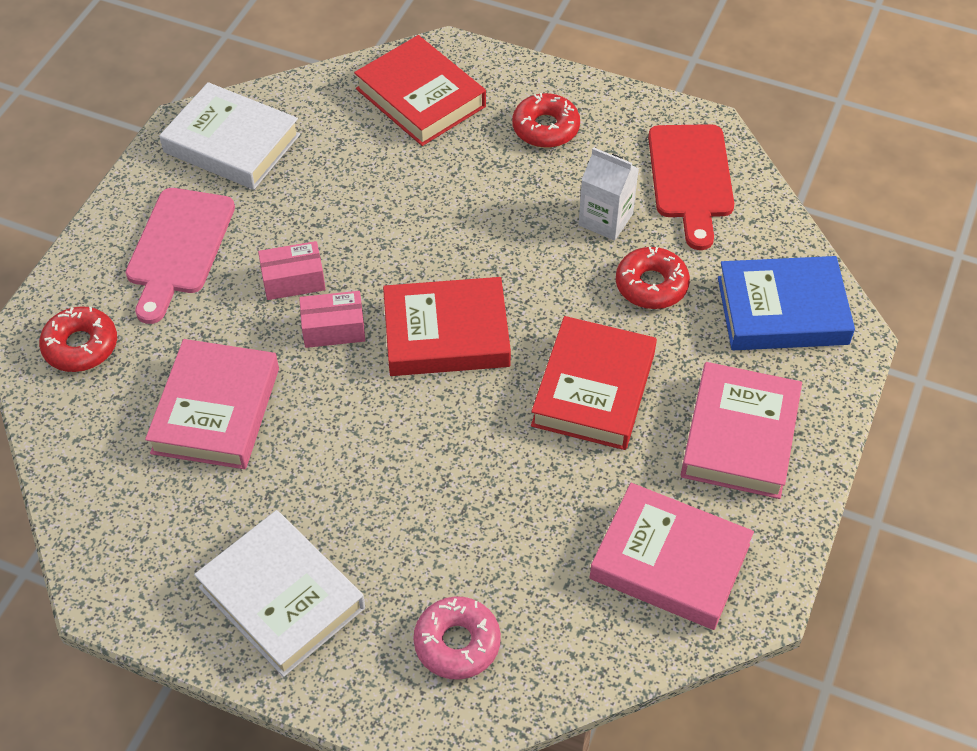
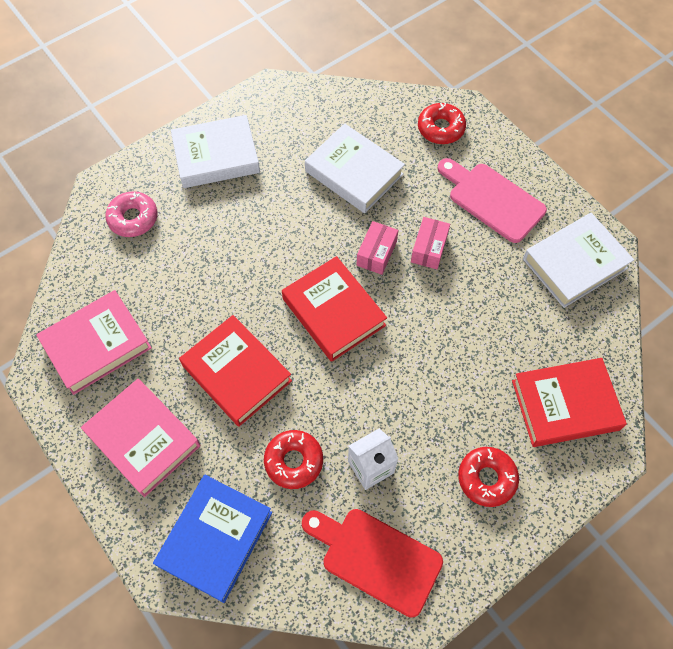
camera: 120 degrees right, 10 degrees up
(216, 410) = (354, 173): pink book -> white book
(446, 334) = (333, 312): red book -> red book turned 60 degrees counterclockwise

